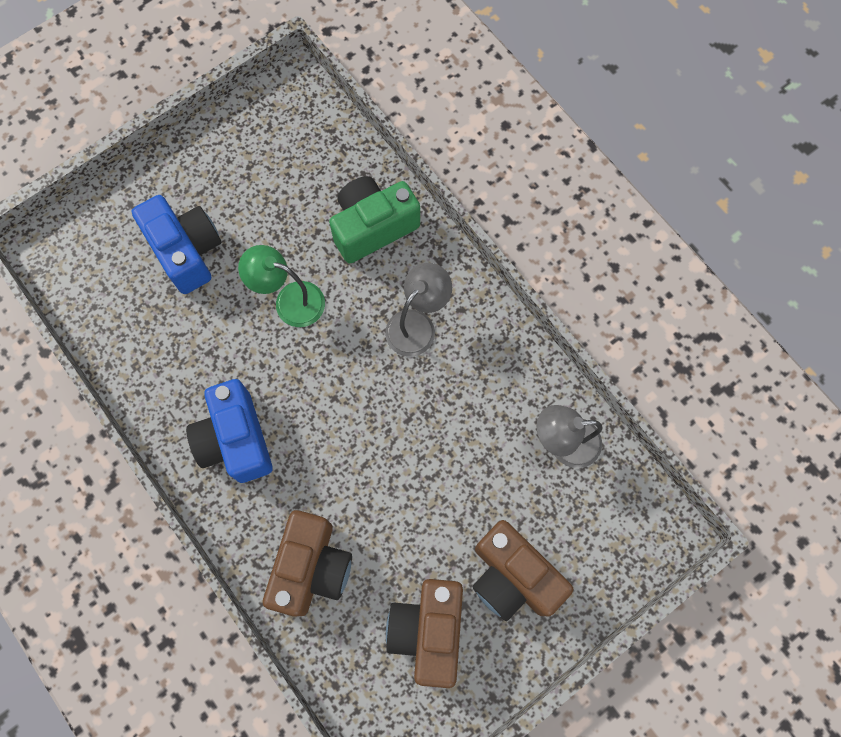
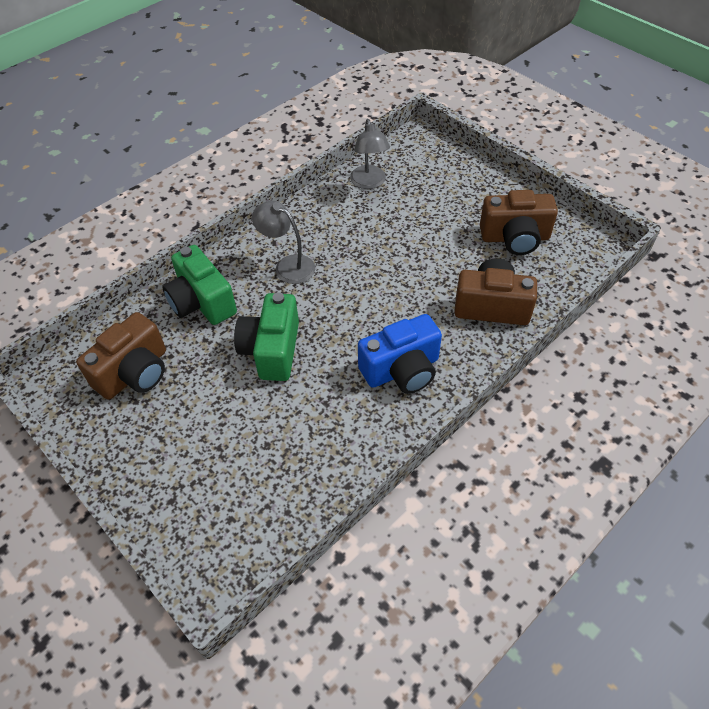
camera: 95 degrees left, 20 degrees down
(186, 251) = (225, 438): blue camera -> none
(290, 300) = (272, 350): green lamp -> green camera
(512, 576) = (466, 200): brown camera -> brown camera (134, 373)

